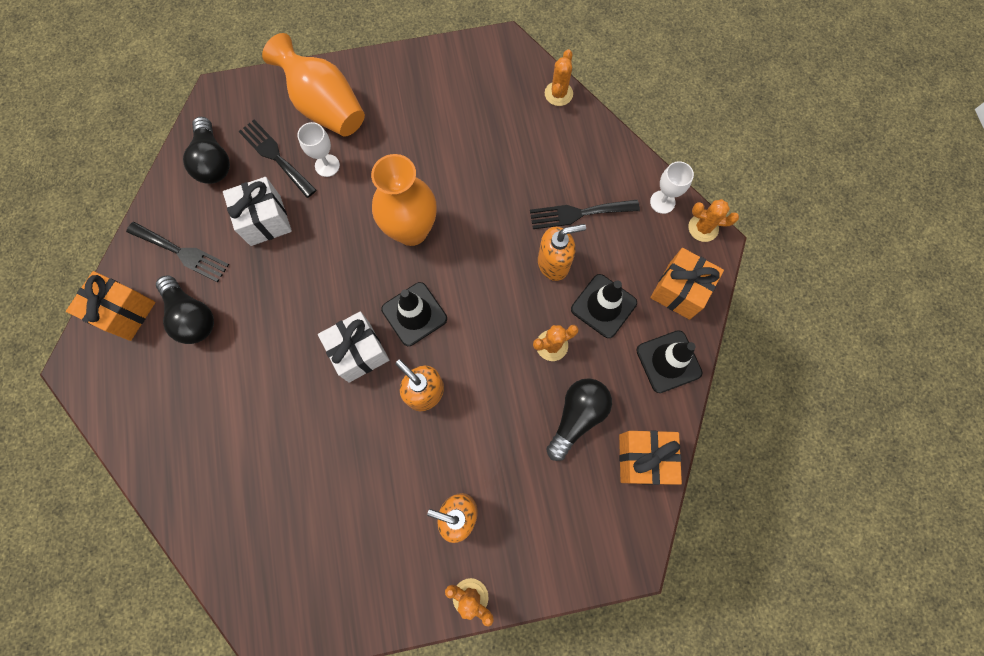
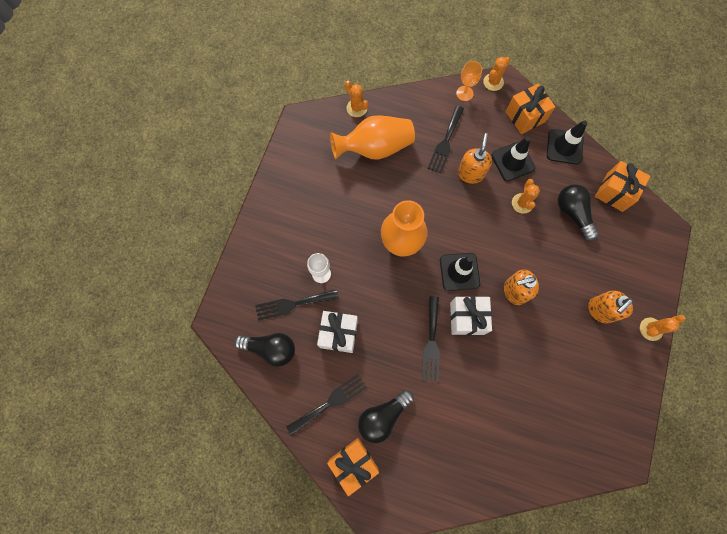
camera: 60 degrees left, 0 degrees up
(192, 316) = (383, 416): black light bulb -> black light bulb turned 150 degrees clockwise
(307, 326) = (431, 342): none -> black fork
(325, 106) = (274, 253): orange vase -> orange vase (375, 148)
(662, 202) = (464, 93): white goblet -> orange goblet

